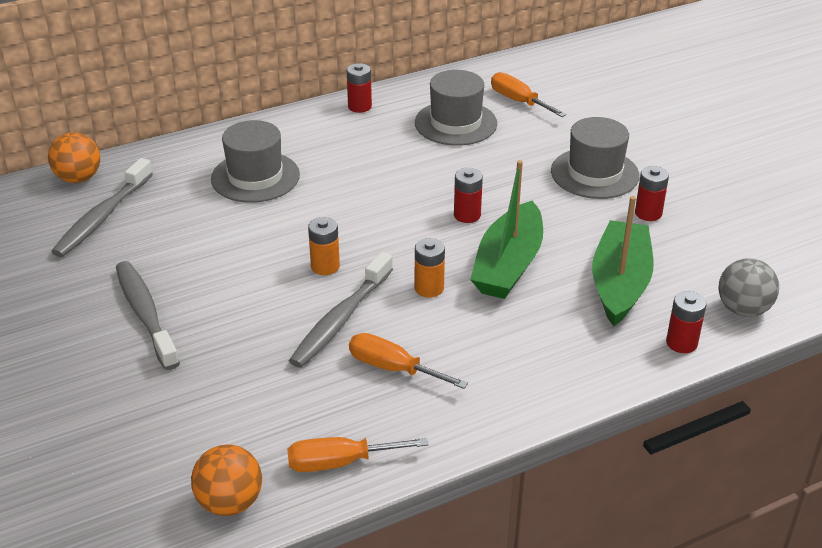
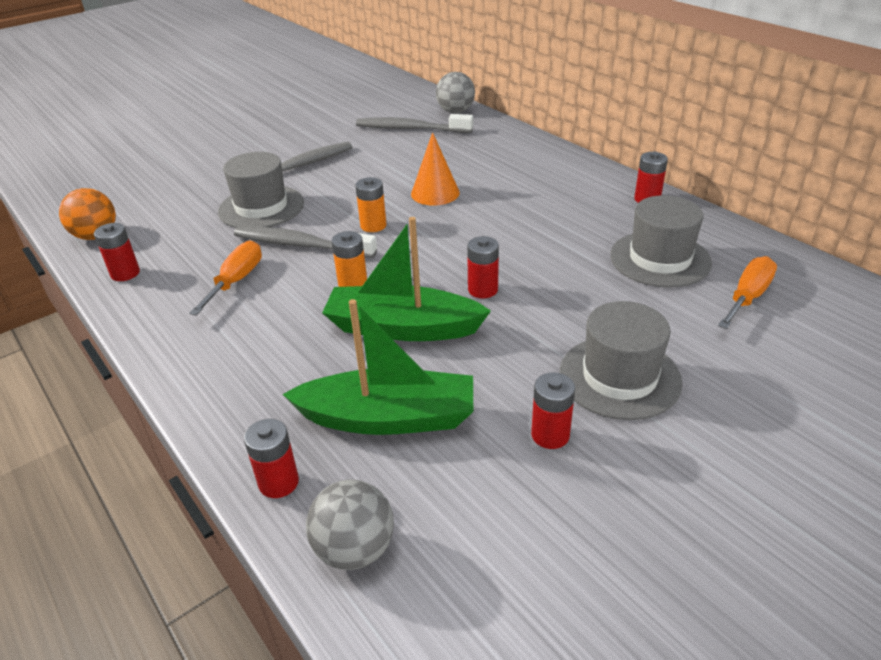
camera: 80 degrees right, 0 degrees up
(78, 178) = (455, 111): orange ball -> grey ball
(255, 177) = (492, 172): grey hat -> grey hat (261, 207)
(278, 219) = (435, 193): none -> orange cone
(340, 462) = (125, 273): orange screwdriver -> red battery

